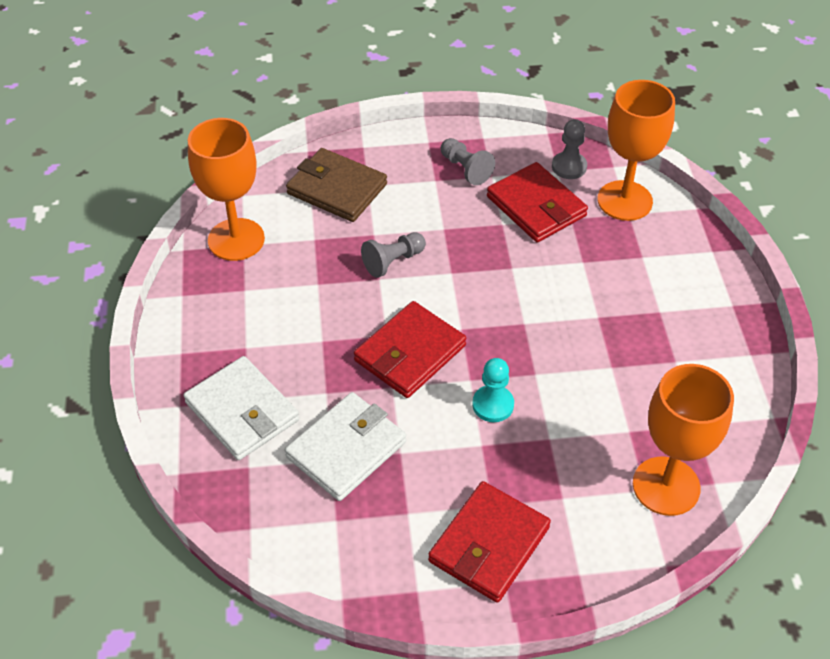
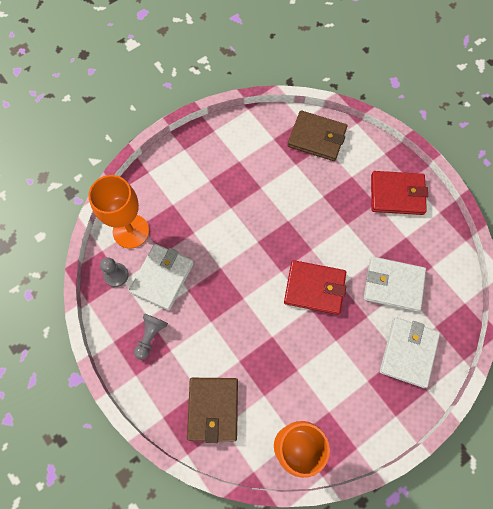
camera: 120 degrees left, 20 degrees up
(393, 261) = (254, 336): grey pawn -> none
(493, 405) = (320, 230): turquoise pawn -> none
(536, 206) = (162, 277): red wallet -> white wallet
(666, 486) = (317, 138): orange goblet -> brown wallet

